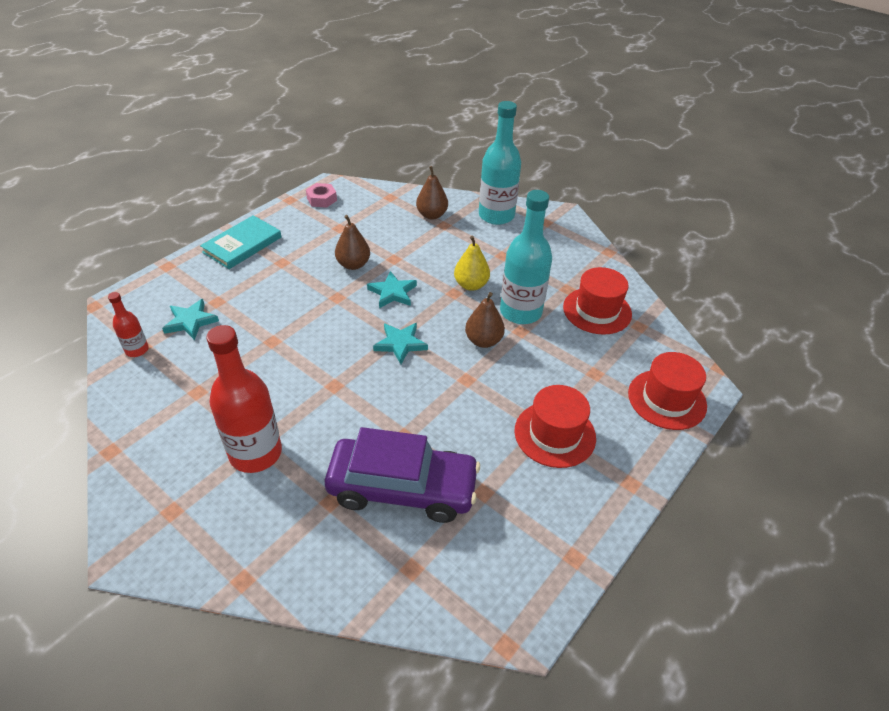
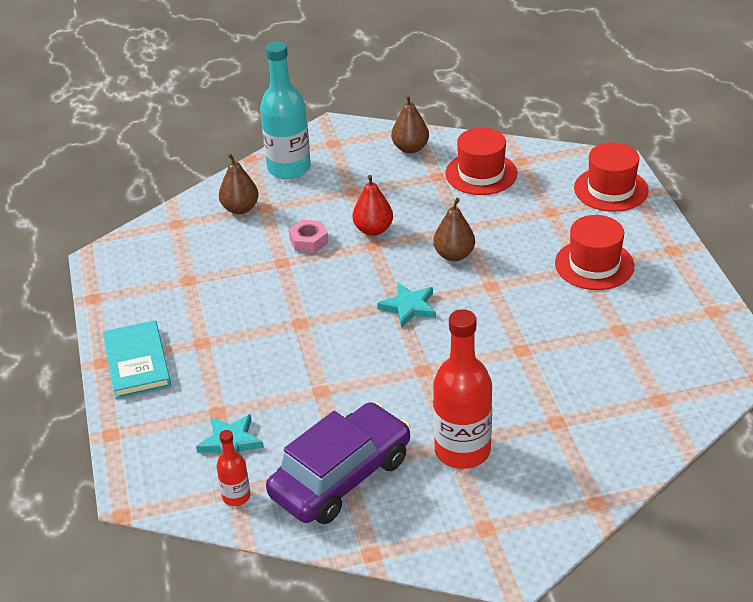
camera: 50 degrees left, 5 degrees down
(322, 199) = (121, 274): pink nut -> pink nut (309, 241)
(353, 264) = (261, 293): brown pear -> brown pear (410, 148)
(392, 292) = (332, 283): turquoise star -> none
(402, 488) = (578, 373): purple car -> purple car (341, 477)
(471, 285) = (373, 230): yellow pear -> red pear
(520, 312) = (439, 217): turquoise bottle -> none

